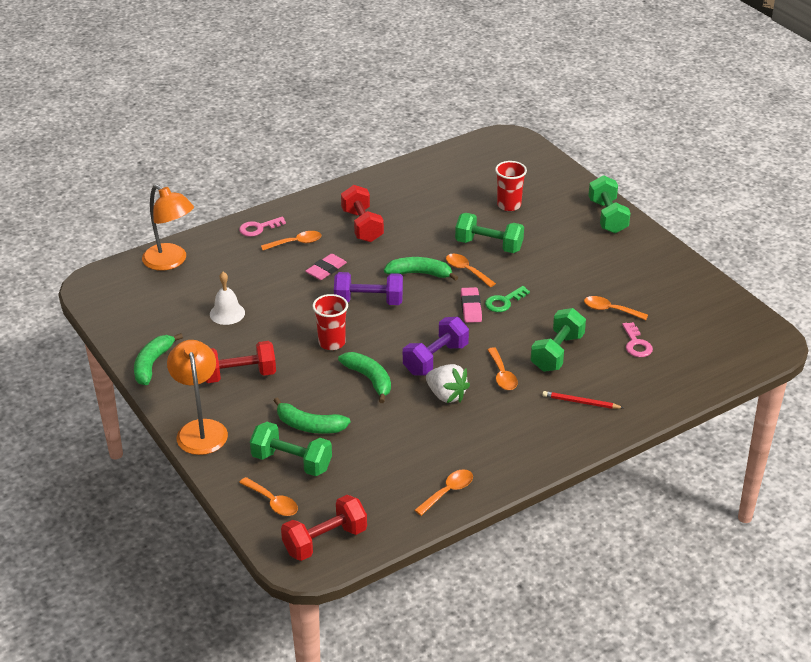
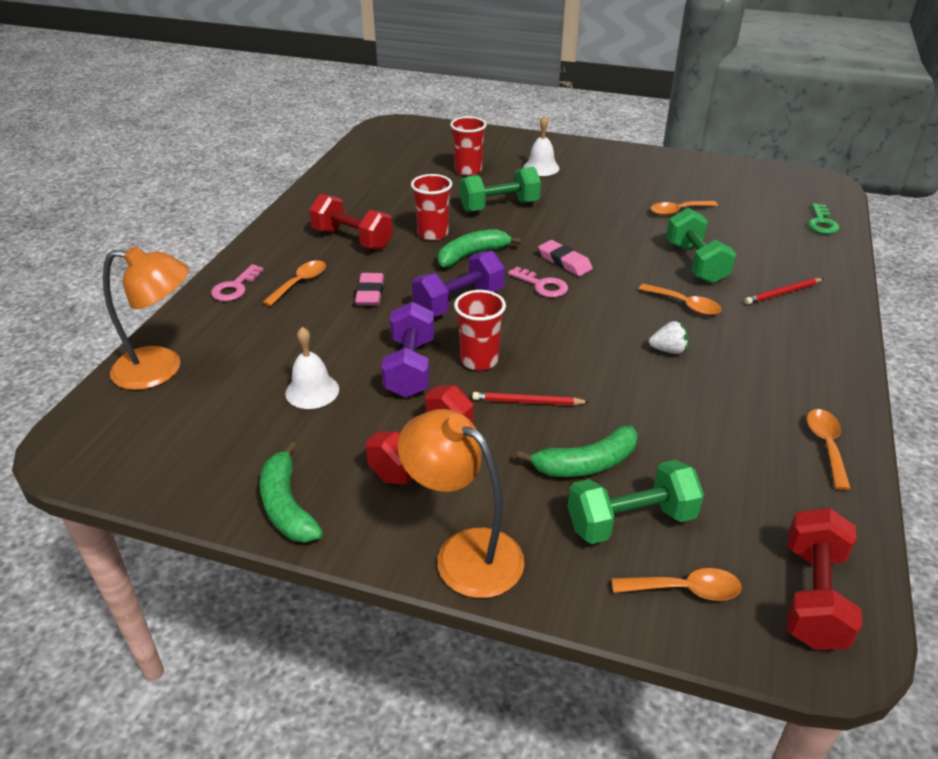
camera: 40 degrees left, 0 degrees up
(325, 379) = (528, 402): none -> red pencil
(369, 379) = (573, 376): green banana -> none
(416, 246) = (433, 234): none -> red cup
(435, 359) = (605, 322): purple dumbbell -> purple dumbbell (410, 368)
(446, 395) = (668, 350): white strawberry -> white strawberry, size x0.63
(466, 270) = (511, 234): orange spoon -> none
(504, 302) = (584, 244): green key -> green key (821, 223)
(565, 227) = (541, 168): none -> white bell
(607, 217) = (562, 148): green dumbbell -> none
(636, 344) = (740, 227): pink key -> pink key (542, 285)

